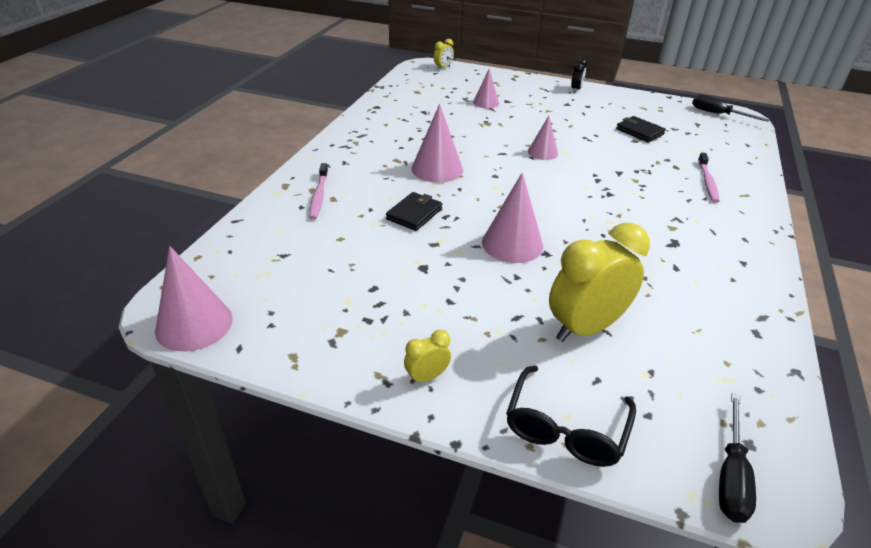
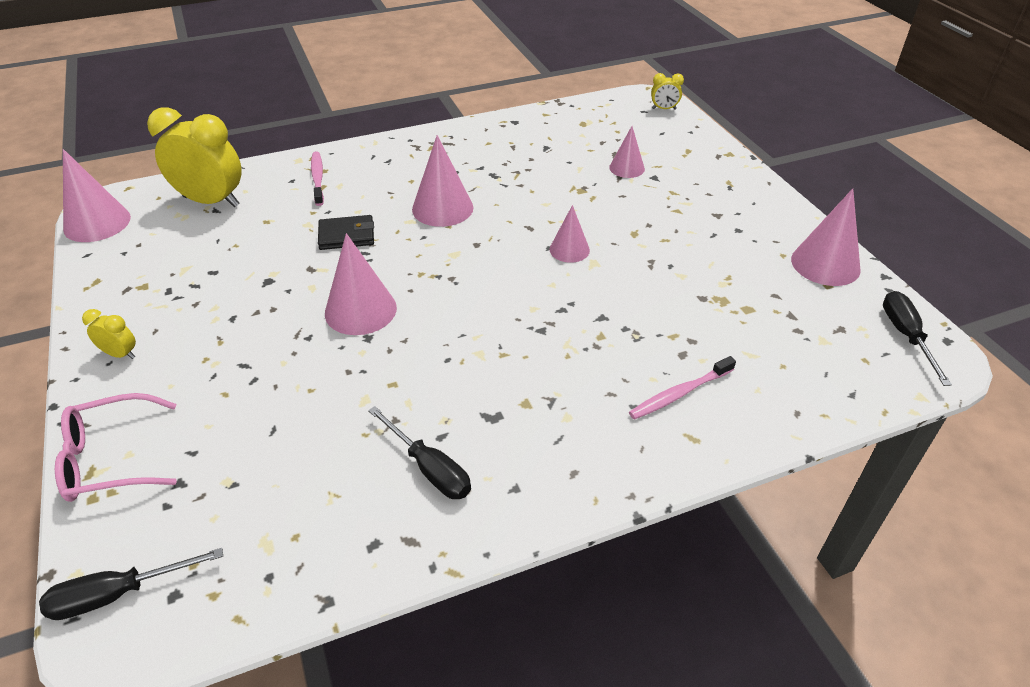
camera: 50 degrees right, 5 degrees up
(319, 196) = (318, 178): pink toothbrush -> pink toothbrush turned 120 degrees clockwise
(565, 428) = (111, 459): black glasses -> pink glasses
(576, 89) = (769, 204): black clock -> none
(585, 328) = (265, 413): yellow clock -> yellow clock (211, 201)
(639, 132) = (733, 292): black wallet -> none
(643, 102) = (825, 264): none -> pink cone
(702, 284) = (429, 468): none -> black screwdriver

